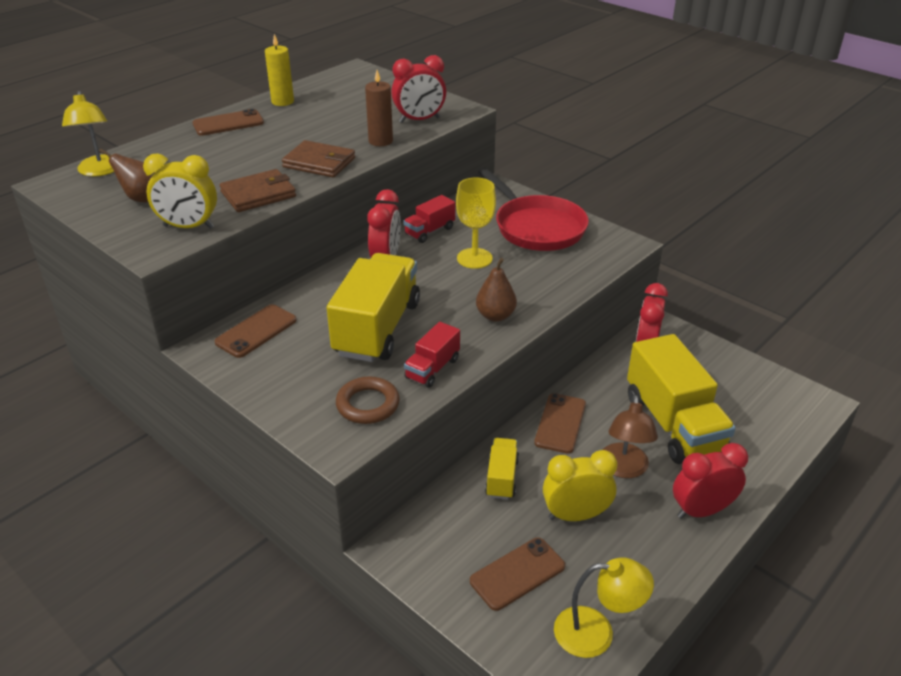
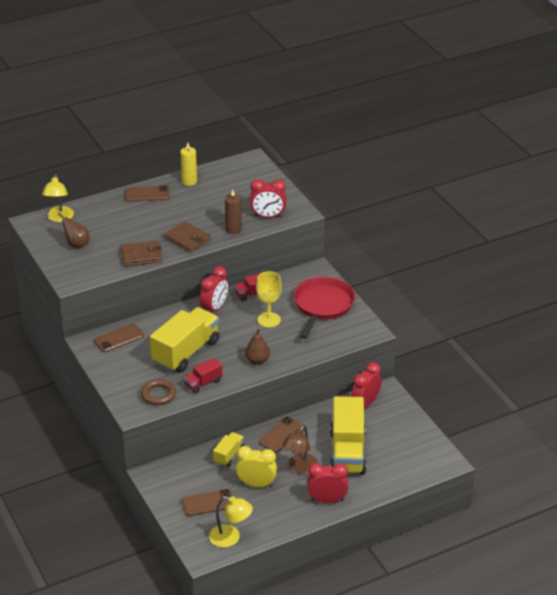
camera: 20 degrees right, 0 degrees up
(188, 227) = (94, 270): yellow clock -> none
(536, 227) = (322, 306): red pan -> red pan turned 150 degrees counterclockwise

